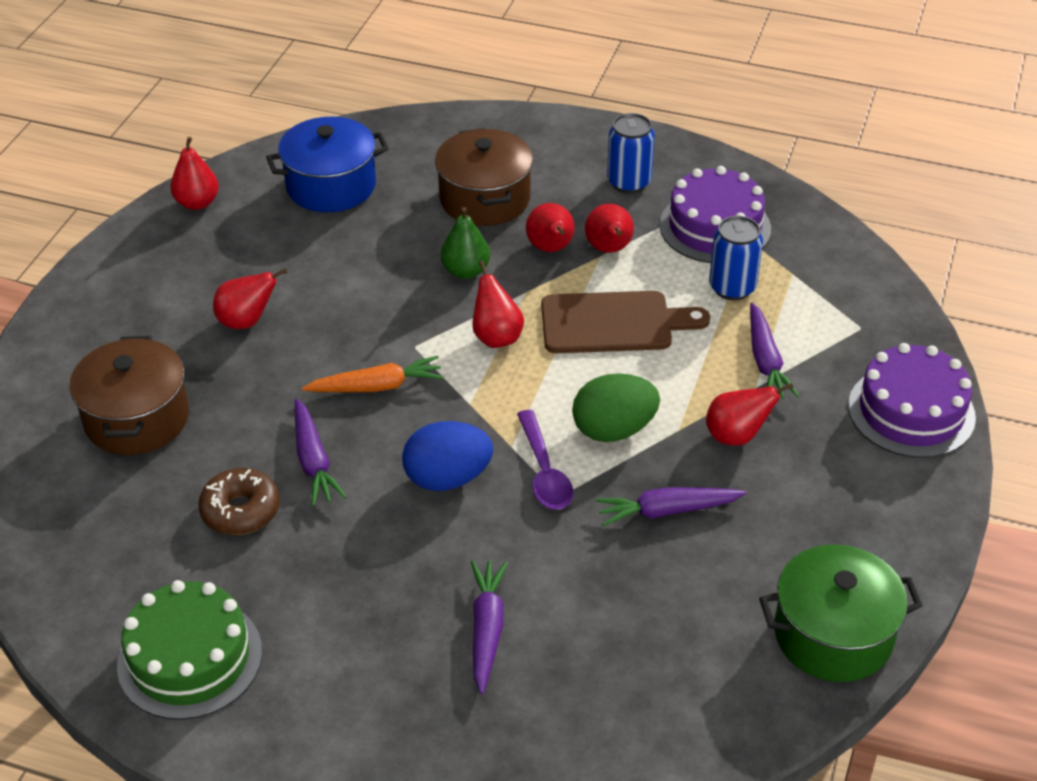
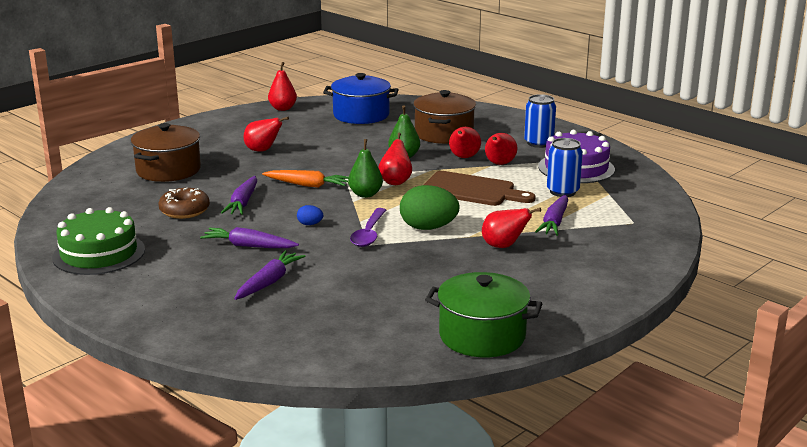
camera: 25 degrees right, 20 degrees down
(447, 478) = (310, 224): blue egg -> blue egg, size x0.46
(475, 381) = (365, 194): none -> green pear
(666, 511) = (427, 264): purple carrot -> purple carrot (248, 246)
(911, 411) = (633, 261): purple cake -> none

